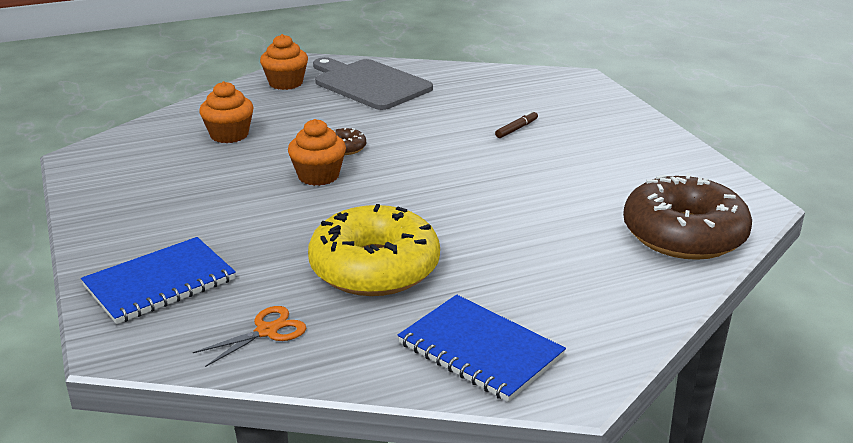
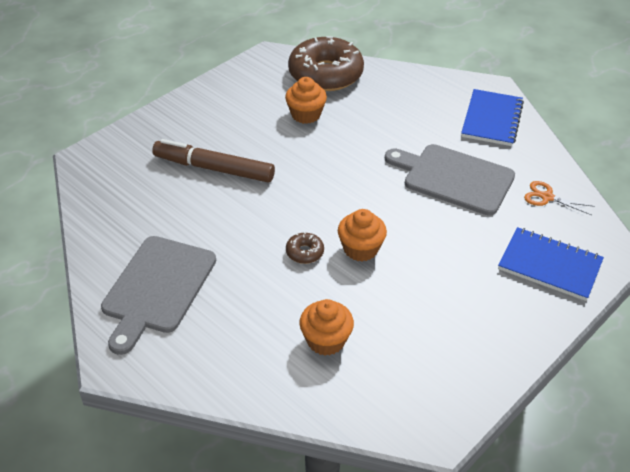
camera: 115 degrees left, 15 degrees up
(286, 83) = (184, 355): orange cupcake -> orange cupcake (306, 114)
(374, 268) = (454, 178): yellow donut -> grey cutting board
(516, 129) = (214, 168): brown marker -> brown marker, size x2.45

